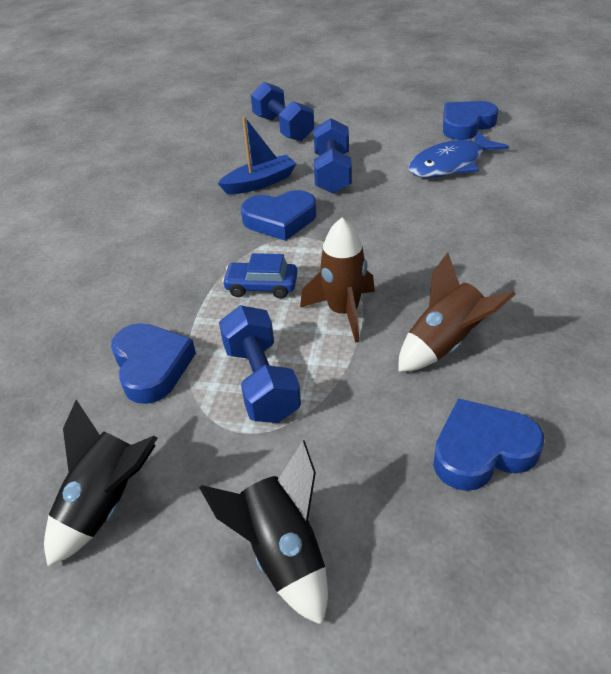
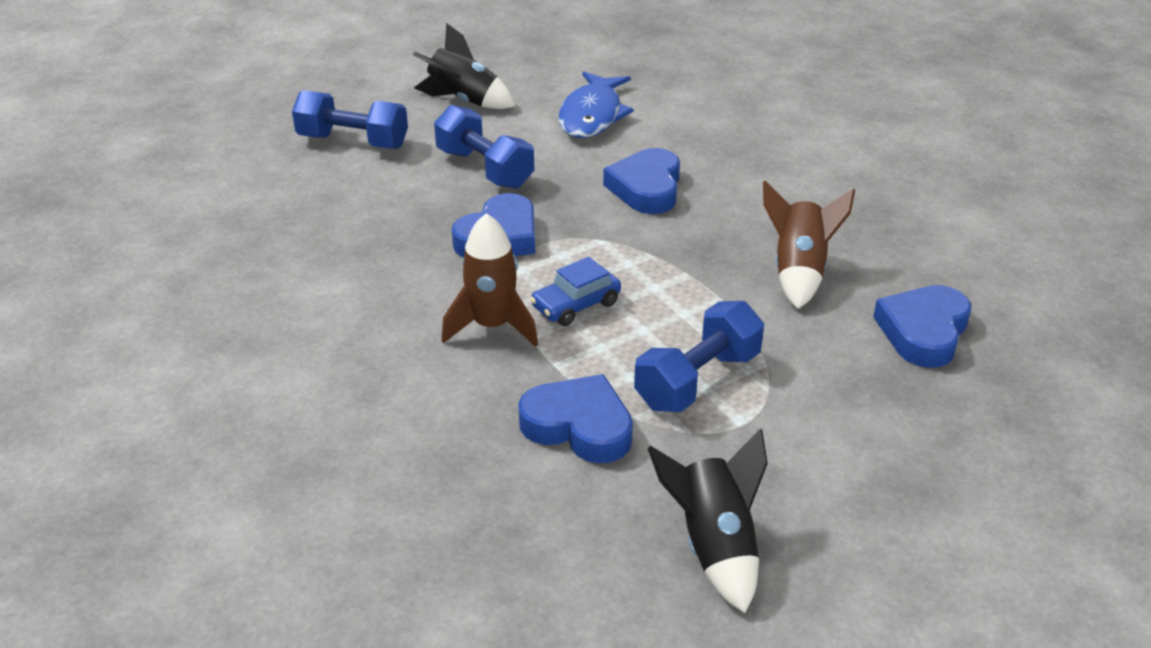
camera: 45 degrees left, 5 degrees down
(260, 183) = (418, 210): blue boat -> none
(261, 381) = (697, 380): blue dumbbell -> blue dumbbell turned 75 degrees counterclockwise
(282, 553) = (892, 481): black rocket -> black rocket (464, 101)
(343, 312) = (683, 289): brown rocket -> brown rocket (492, 326)
(466, 125) = (553, 71): blue heart -> blue heart (646, 188)

